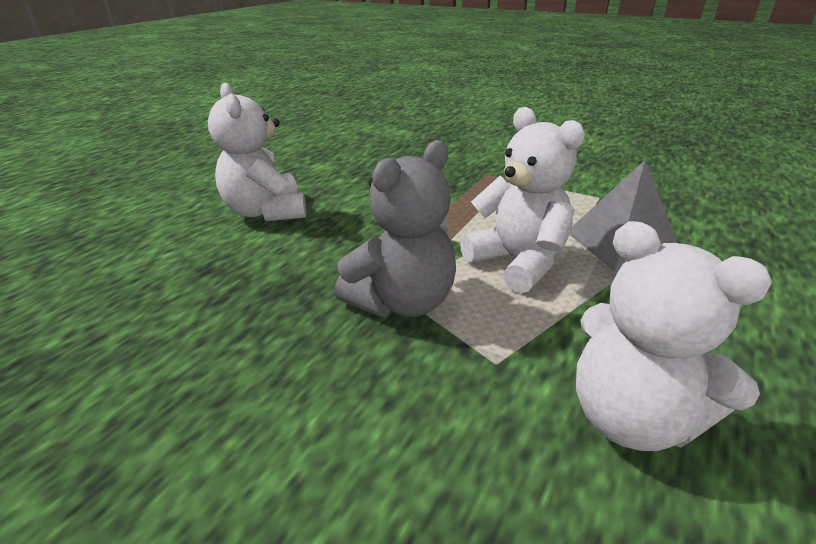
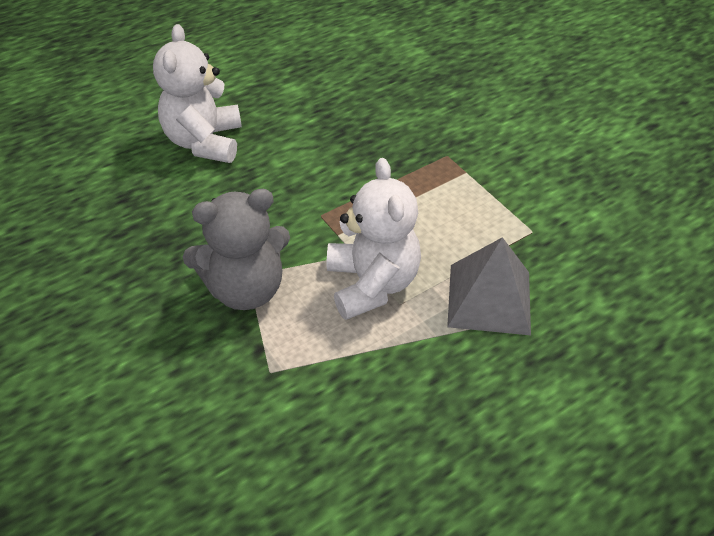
camera: 25 degrees right, 15 degrees up
(631, 417) = (322, 452): white teddy bear -> none

